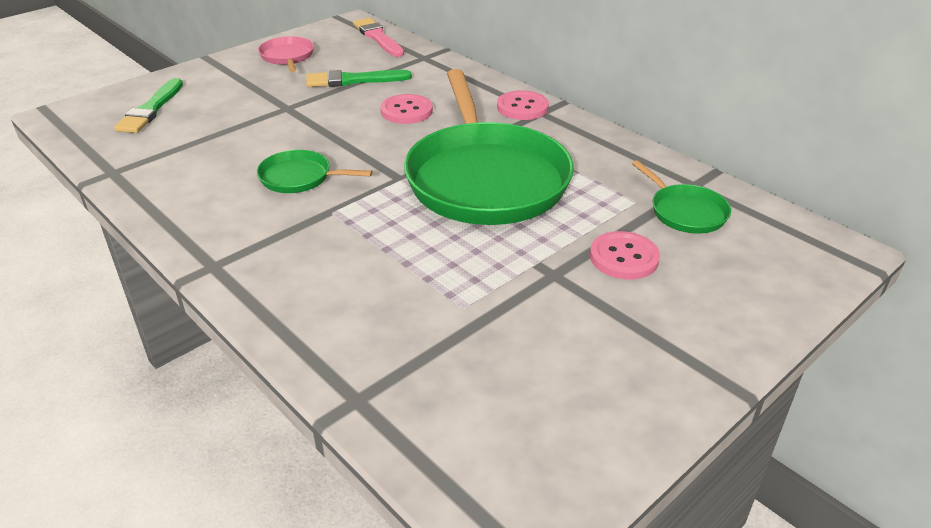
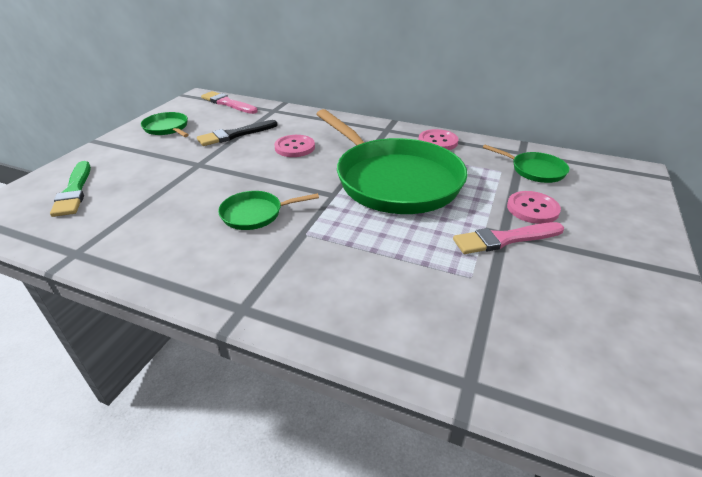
camera: 25 degrees left, 0 degrees up
(287, 57) = (167, 128): pink pan -> green pan
(353, 80) = (235, 135): green brush -> black brush
(522, 107) = (372, 129): pink button -> pink button (437, 141)
(547, 281) = (504, 239): none -> pink brush

